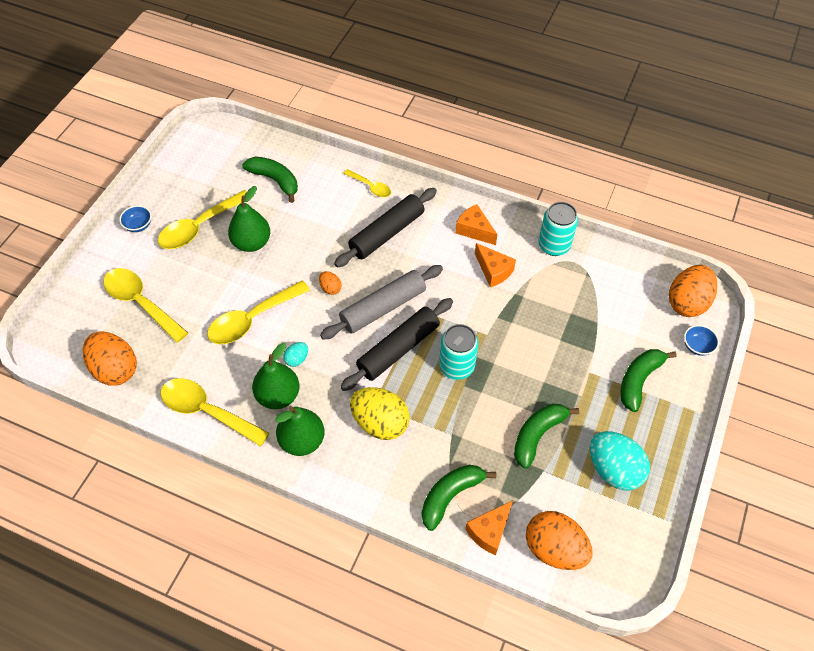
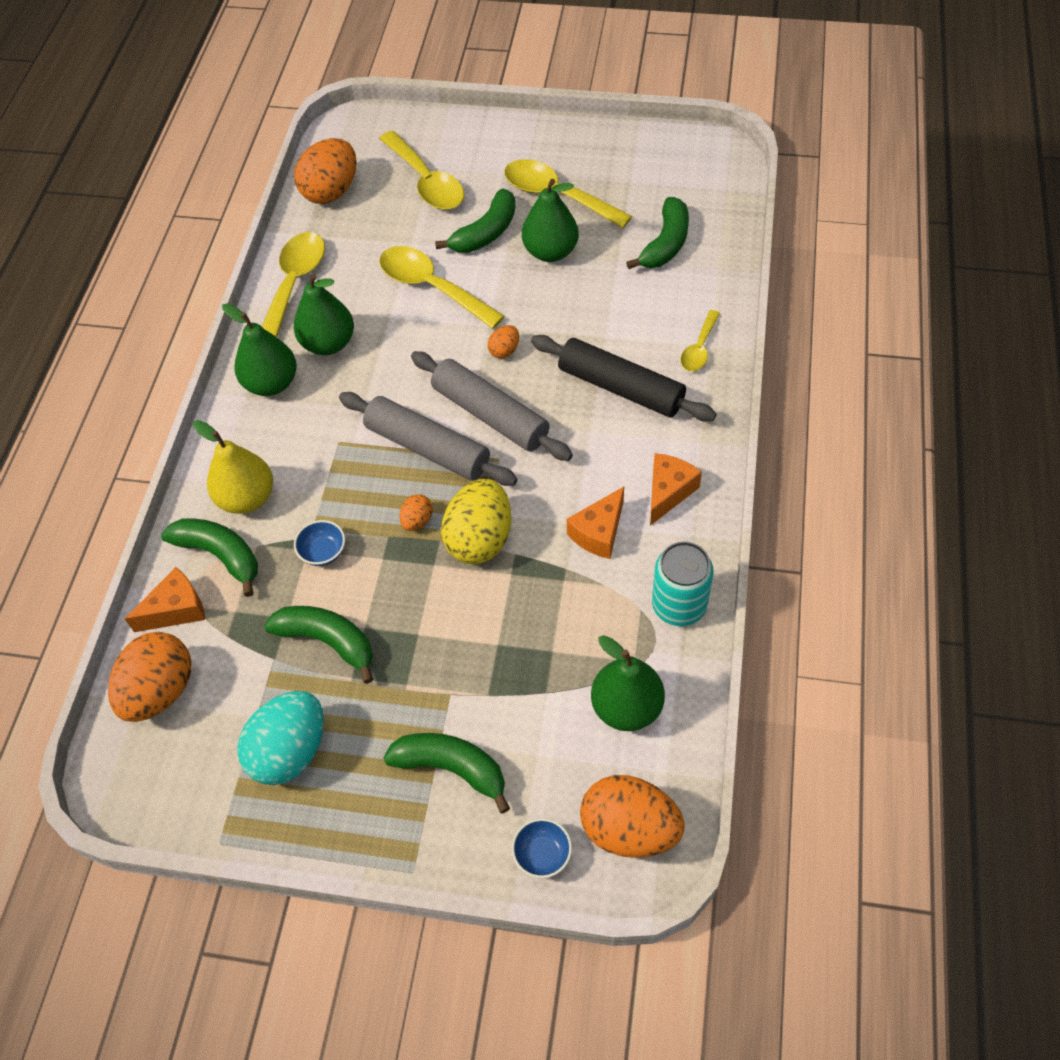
camera: 80 degrees right, 0 degrees up
(138, 225) = (538, 142): blue bowl -> blue bowl (323, 552)
(140, 303) = (426, 182): yellow spoon -> yellow spoon turned 120 degrees clockwise
(214, 276) = (486, 233): none -> green banana
(297, 359) = (385, 347): turquoise egg -> none
(380, 423) = (311, 455): yellow egg -> yellow egg (480, 539)
(398, 349) = (428, 448): black rolling pin -> grey rolling pin
(405, 471) = (247, 498): none -> yellow pear
(456, 366) = (417, 521): turquoise can -> orange egg
(489, 531) = (176, 609): orange cheese -> orange cheese turned 120 degrees clockwise
(614, 286) = (626, 707): none -> green pear

